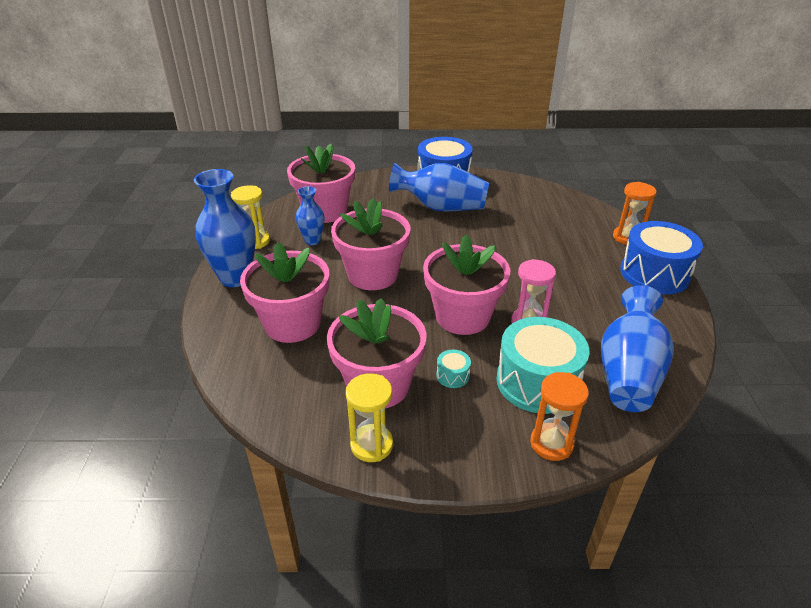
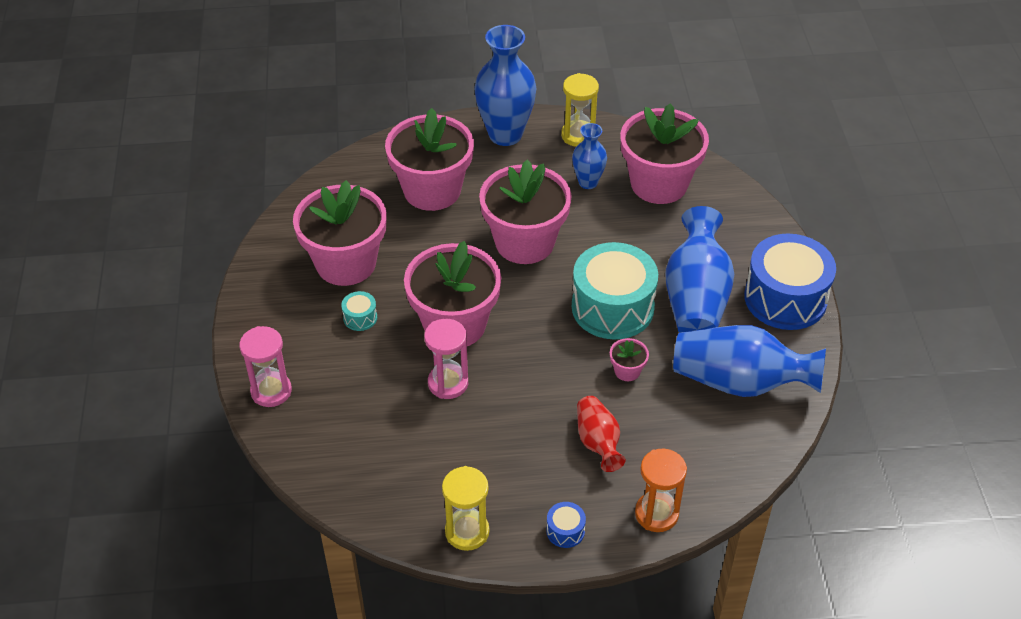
camera: 85 degrees right, 10 degrees up
(372, 445) = (274, 265): yellow hourglass -> yellow hourglass (467, 532)
(508, 238) = (627, 371): none -> pink flower pot
(537, 382) = (352, 386): turquoise drum -> turquoise drum (612, 307)
(551, 443) = (271, 391): orange hourglass -> pink hourglass
(574, 255) = (598, 442): none -> red vase
(628, 372) = (368, 468): blue vase -> blue vase (739, 382)
(654, 273) = (565, 531): blue drum -> blue drum, size x0.41

